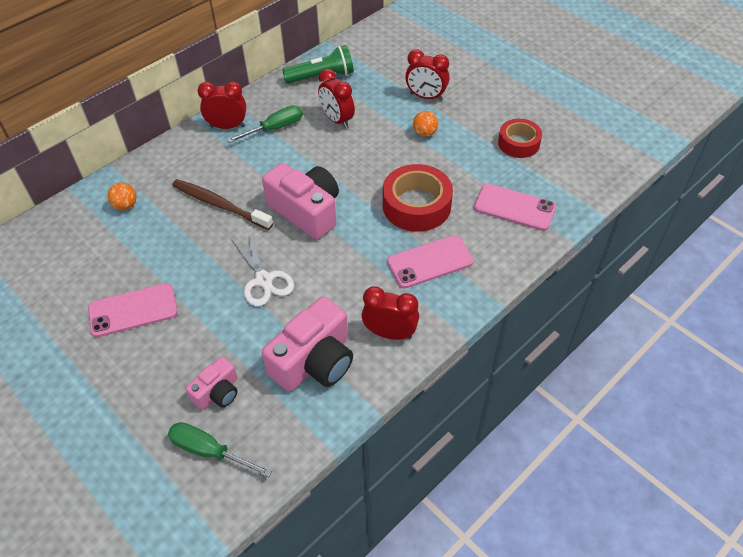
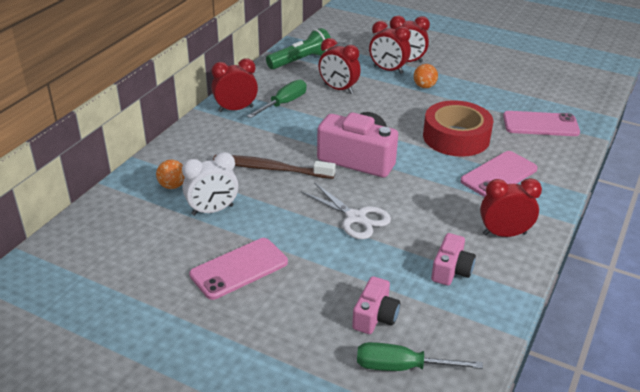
camera: 20 degrees left, 15 degrees down
(145, 241) = (212, 210): none -> white clock
(314, 361) = (451, 270): pink camera -> pink camera, size x0.55
(401, 104) = (388, 70): none -> red clock
(518, 143) = (509, 81): red tape -> none

